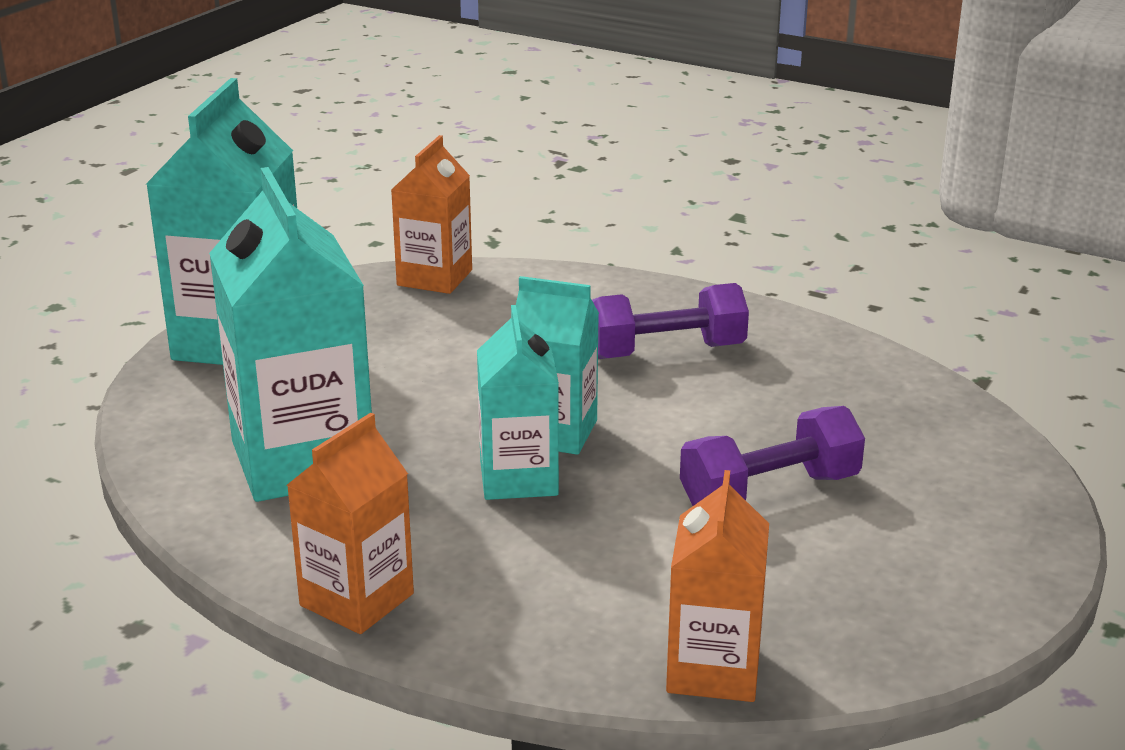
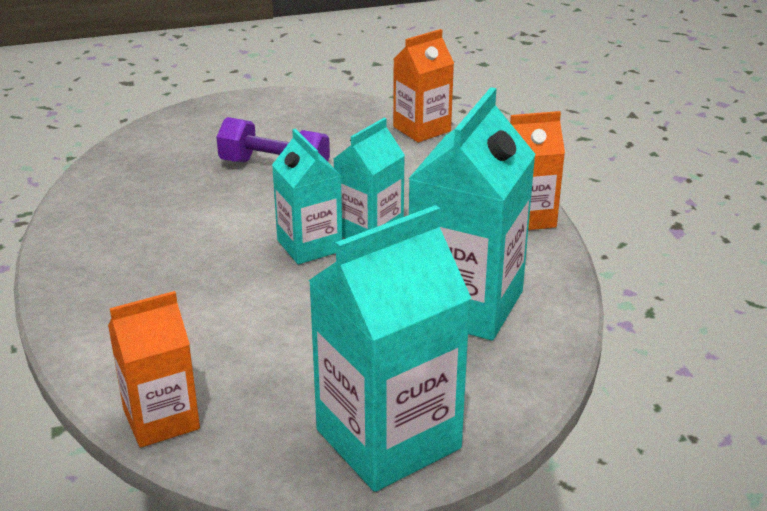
camera: 135 degrees left, 5 degrees up
(666, 351) = (158, 260): purple dumbbell -> none

